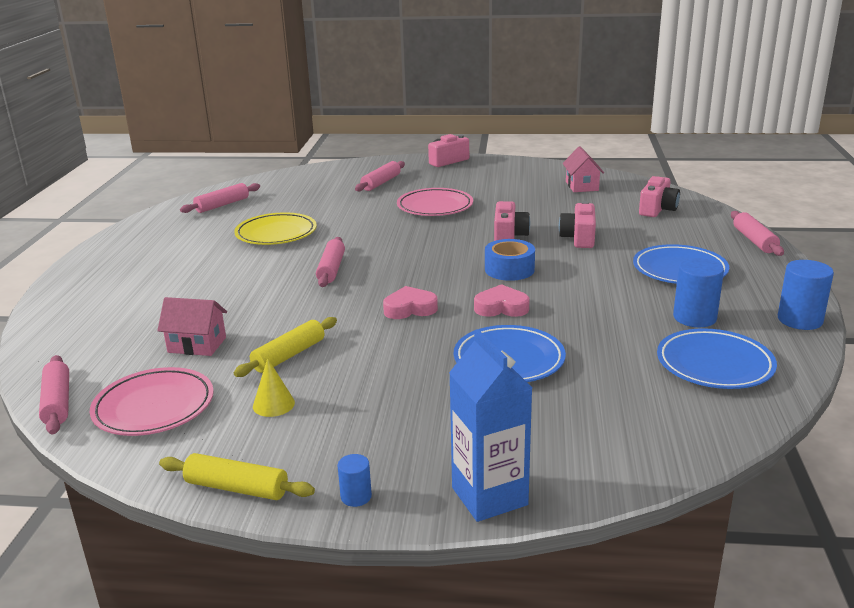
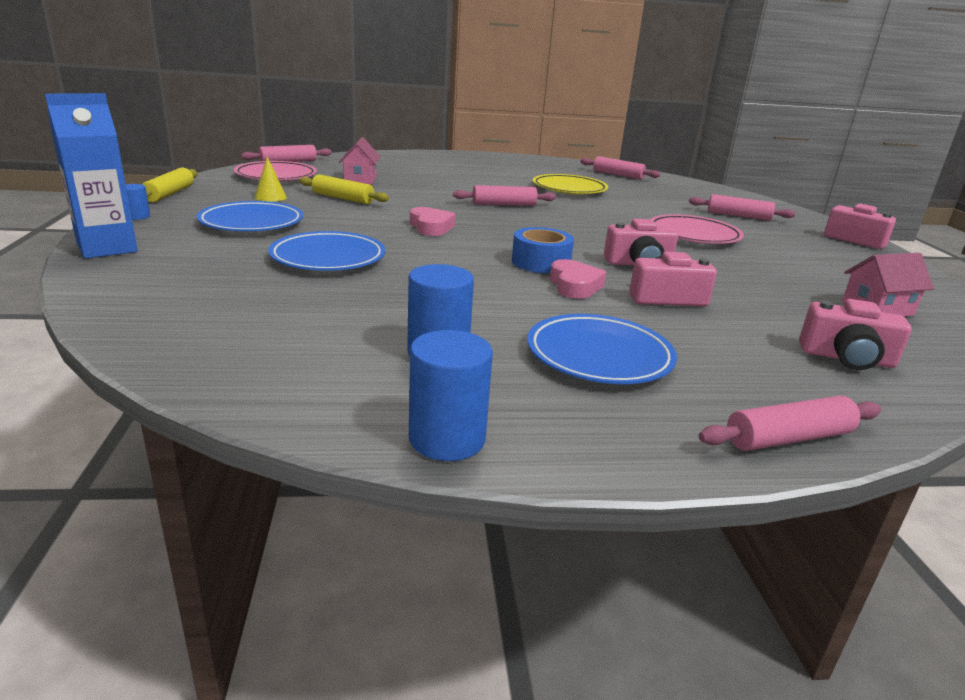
camera: 75 degrees right, 0 degrees up
(501, 307) = (442, 257): pink heart -> pink heart (574, 286)
(714, 364) = (303, 353): blue plate -> blue plate (251, 223)

